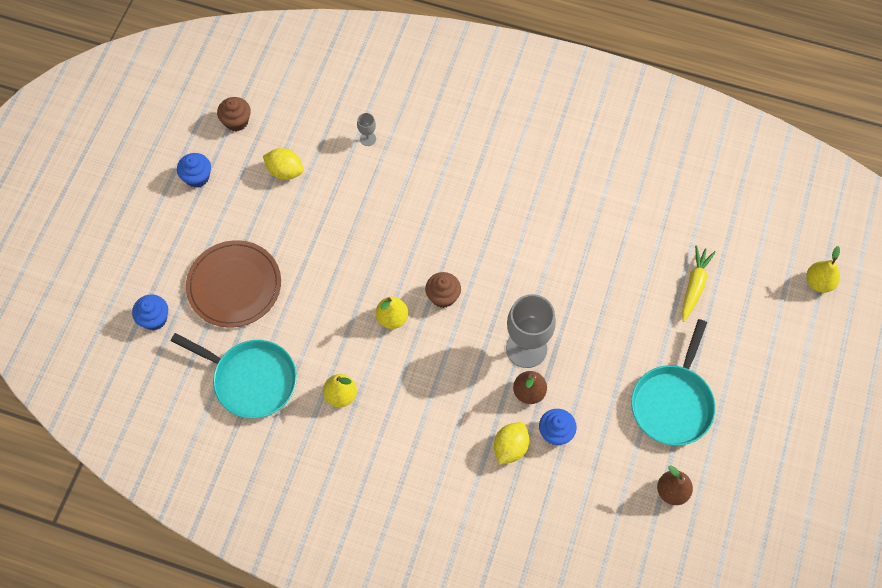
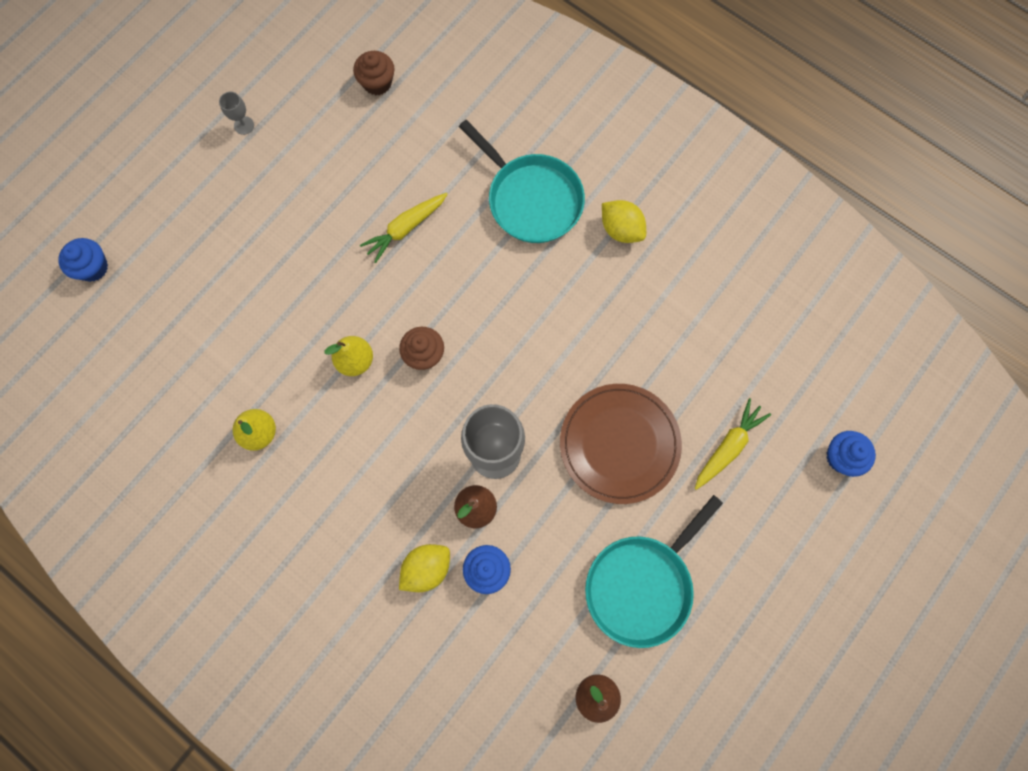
camera: 20 degrees right, 10 degrees up
(197, 177) = (207, 116): blue cupcake -> blue cupcake (841, 457)
(234, 285) = (195, 259): brown plate -> brown plate (619, 444)
(236, 121) = (277, 64): brown cupcake -> brown cupcake (377, 83)
(251, 380) = (168, 378): turquoise pan -> turquoise pan (531, 199)
(285, 171) = (307, 142): yellow lemon -> yellow lemon (621, 229)
(367, 139) = (416, 134): grey goblet -> grey goblet (244, 125)
(389, 210) = (405, 228): none -> yellow carrot
(818, 282) = (885, 497): yellow pear -> none

